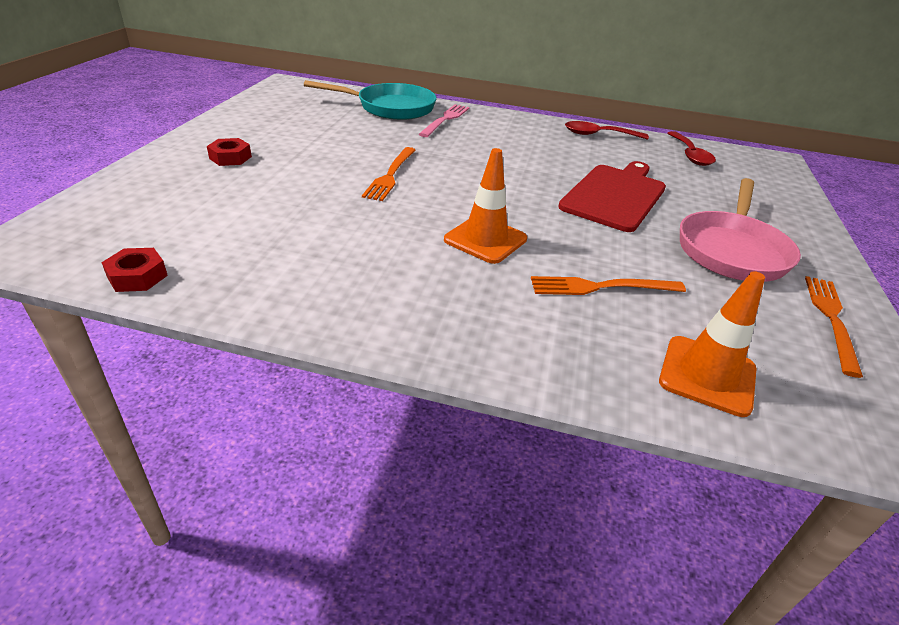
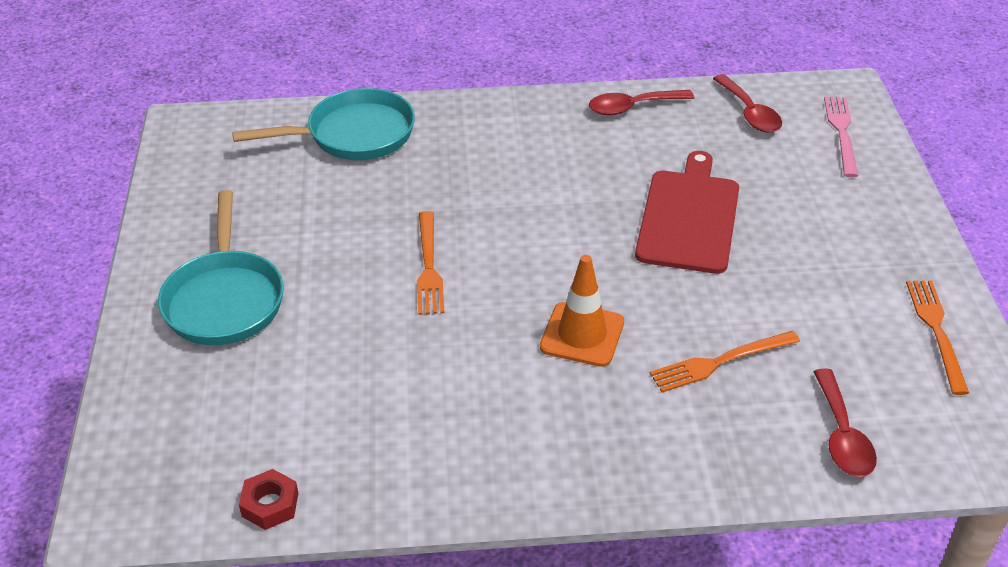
camera: 15 degrees left, 5 degrees up
(230, 157) = (225, 299): red nut -> turquoise pan
(445, 119) = (435, 137): pink fork -> pink fork (841, 132)
(707, 375) = (842, 436): orange traffic cone -> red spoon
(732, 250) = (830, 265): pink pan -> none

